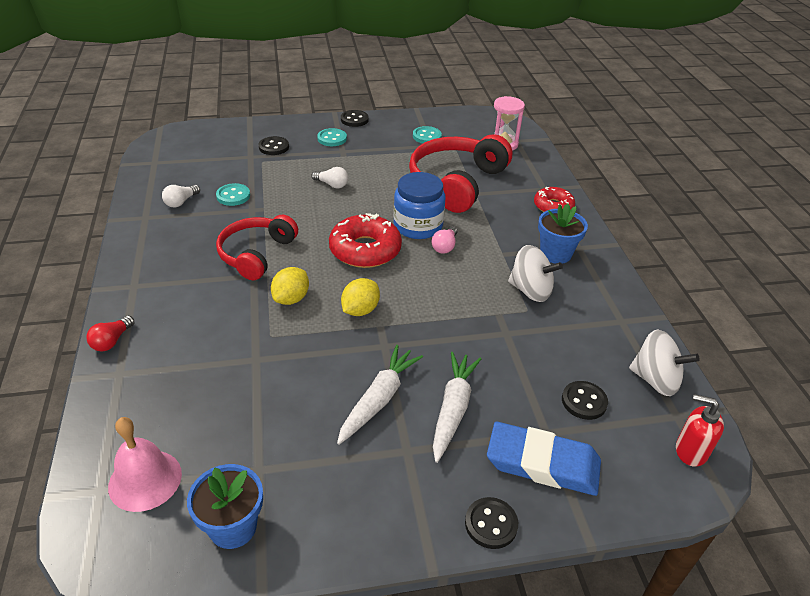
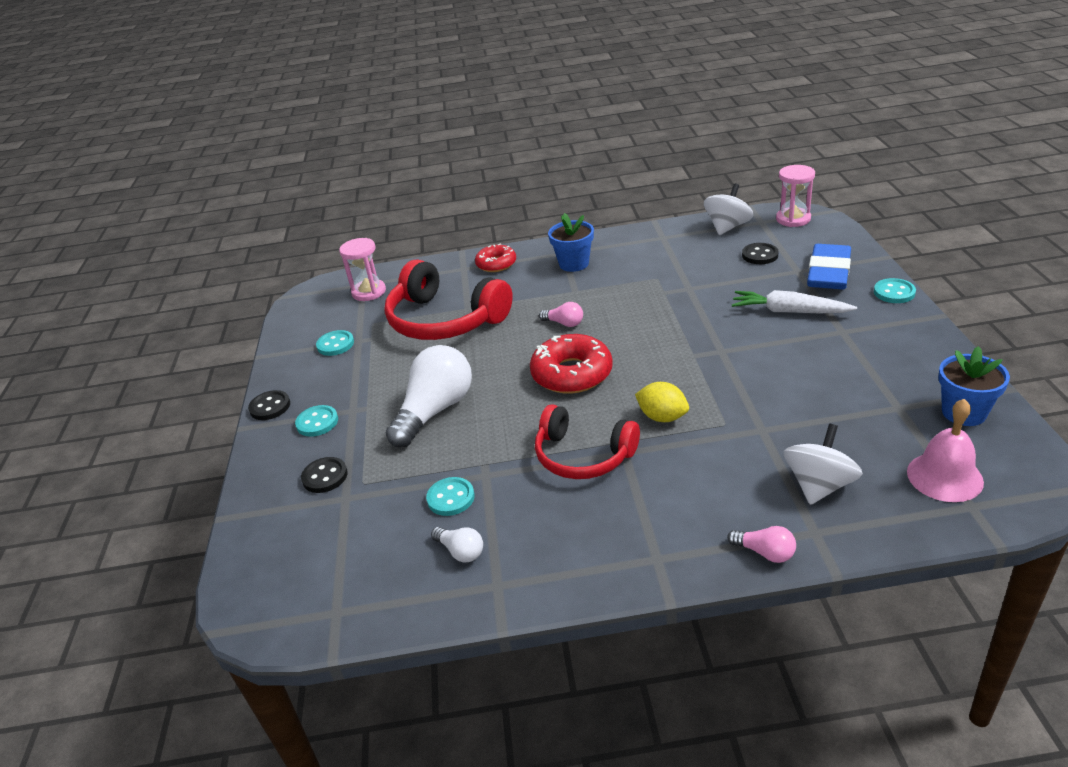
camera: 80 degrees left, 5 degrees down
(112, 341) = (765, 552): red light bulb -> pink light bulb
(332, 184) = (435, 411): white light bulb -> white light bulb, size x2.21
(360, 310) = (673, 369): yellow lemon -> none
(379, 399) = (791, 349): white carrot -> none
(418, 226) = (527, 341): blue jar -> none
(491, 524) = (894, 292): black button -> turquoise button
(530, 290) = (629, 276): white spinning top -> white spinning top (819, 485)
(690, 451) = (793, 219): red soap dispenser -> pink hourglass

